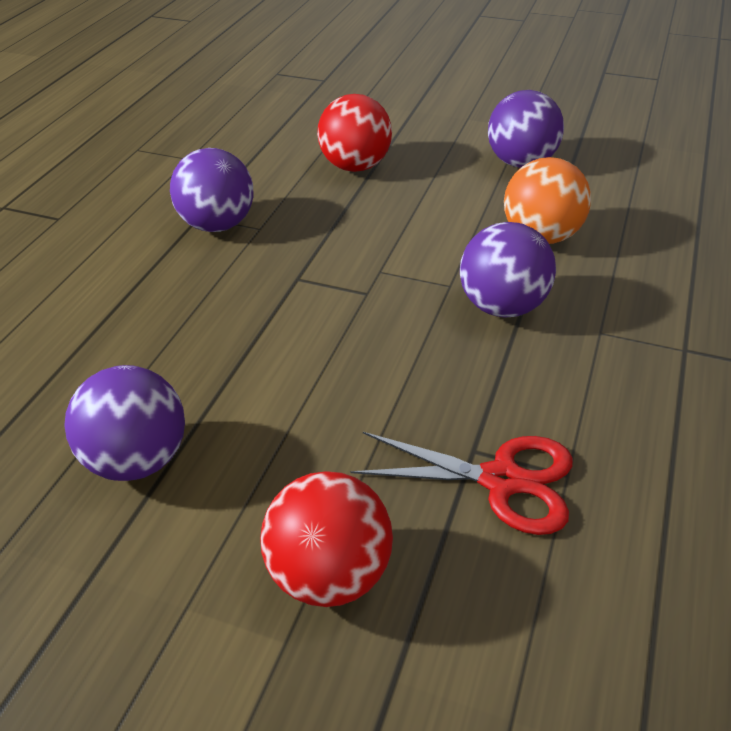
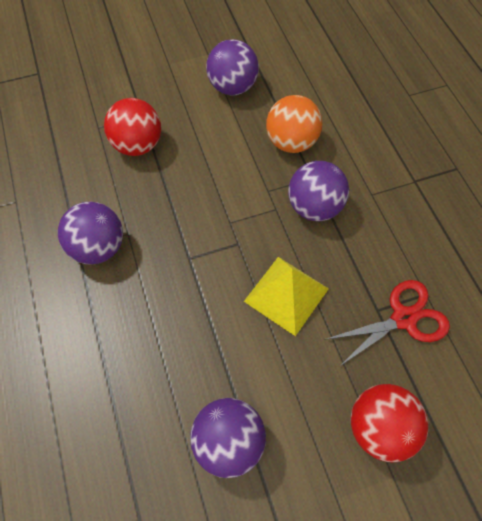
camera: 40 degrees left, 20 degrees up
(368, 367) = (286, 294): none -> yellow pyramid

